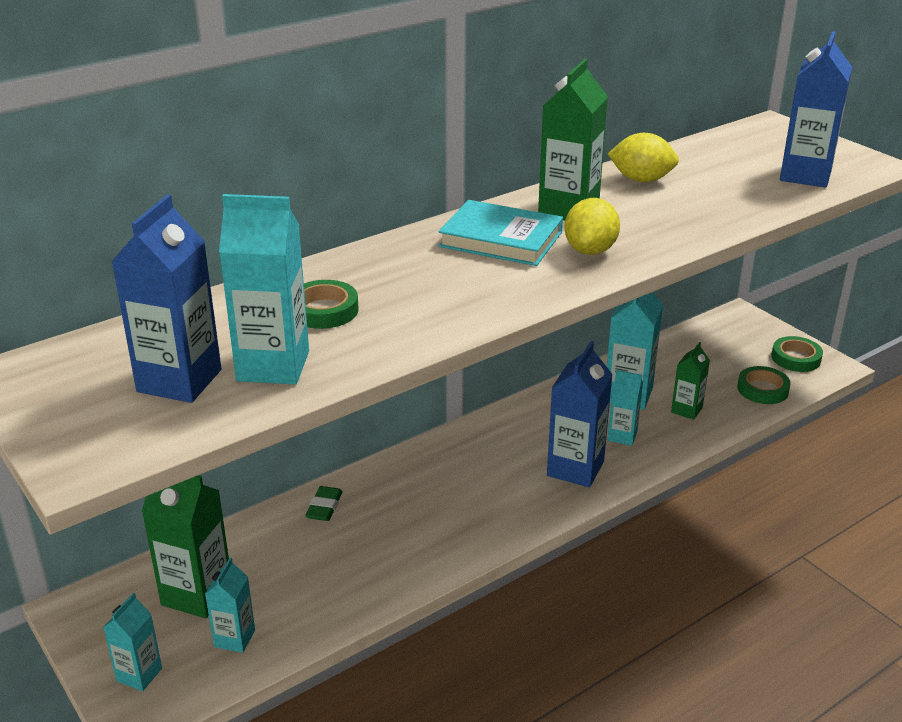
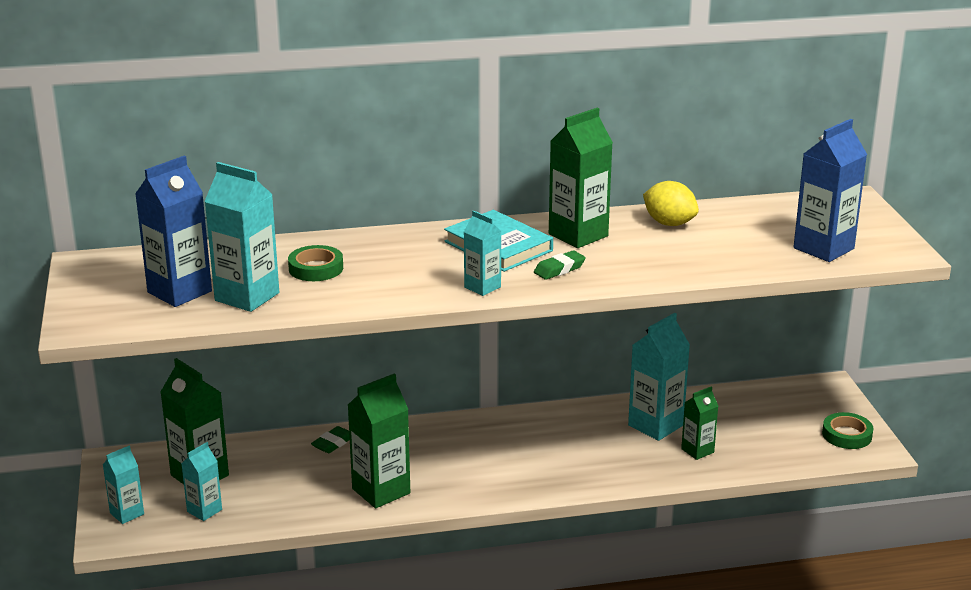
camera: 25 degrees right, 5 degrees down
(419, 548) = (381, 491): none -> green carton
(575, 469) = (556, 469): blue carton -> none
(590, 250) = (559, 269): yellow lemon -> green eraser
(622, 436) = (619, 456): turquoise carton -> turquoise carton (482, 287)
(762, 389) = (786, 452): green tape -> none

